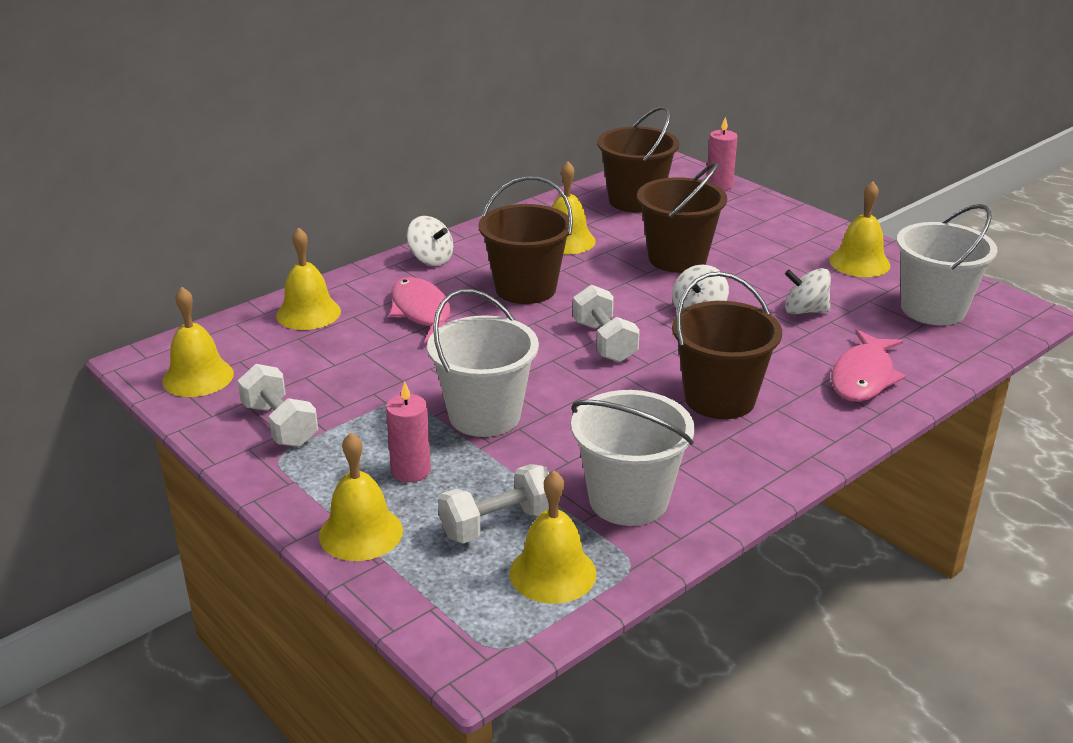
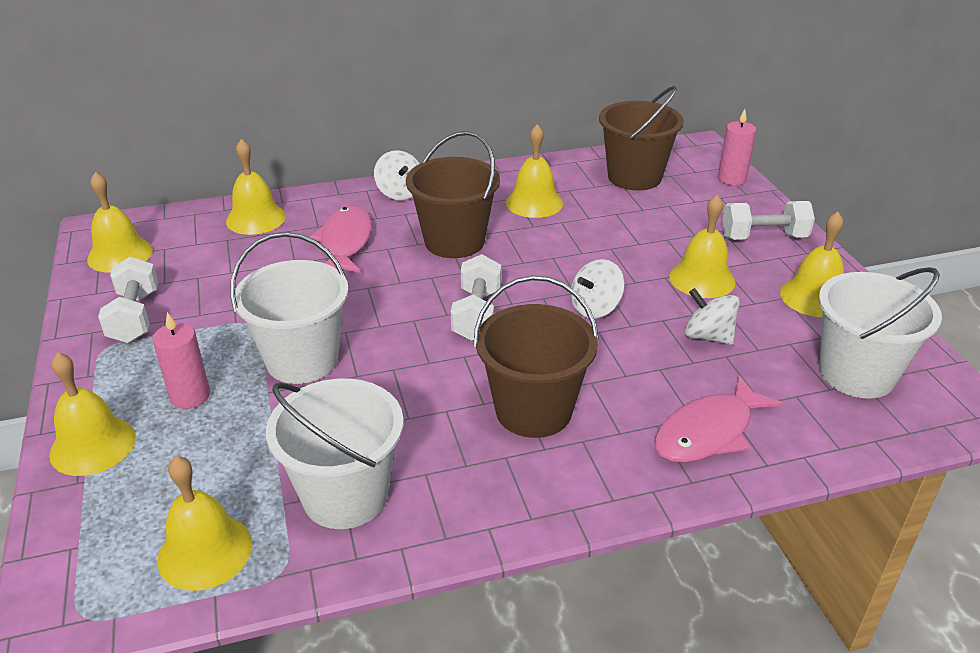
camera: 25 degrees right, 5 degrees up
(498, 524) = (208, 478): white dumbbell -> white dumbbell (763, 237)
(677, 259) = (623, 246): brown bucket -> none
(763, 269) = (702, 279): none -> yellow bell

